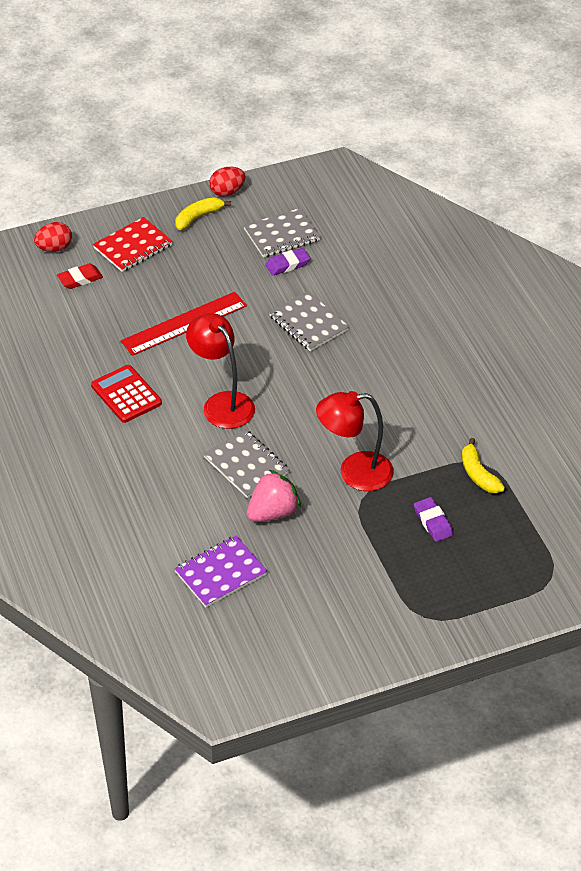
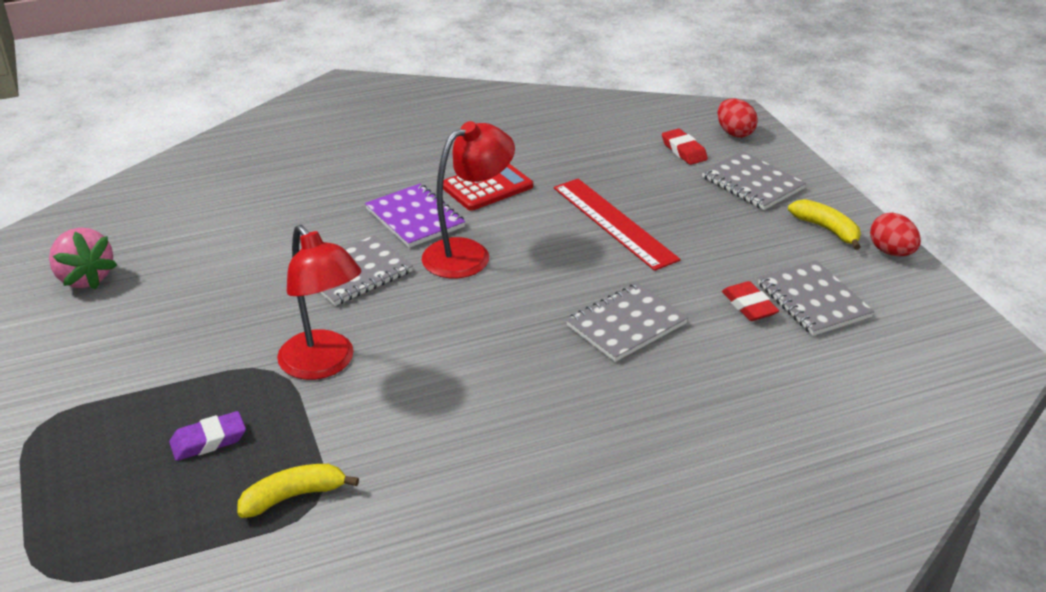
camera: 90 degrees right, 10 degrees down
(133, 246) = (752, 183): red notebook -> grey notebook
(221, 573) = (184, 256): purple notebook -> purple notebook (415, 218)
(273, 512) = (269, 294): pink strawberry -> pink strawberry (85, 278)
(287, 264) = (749, 306): purple eraser -> red eraser
(354, 473) = (324, 365): red lamp -> red lamp turned 150 degrees clockwise

